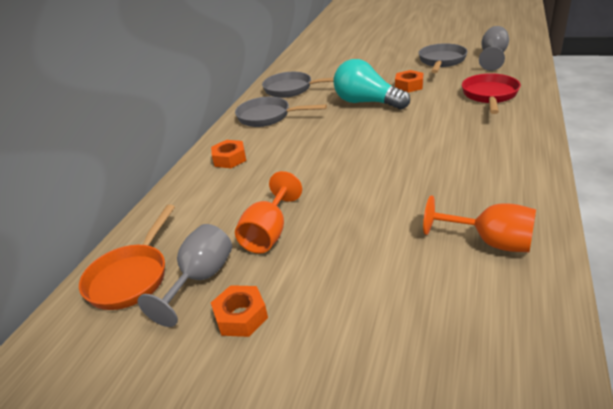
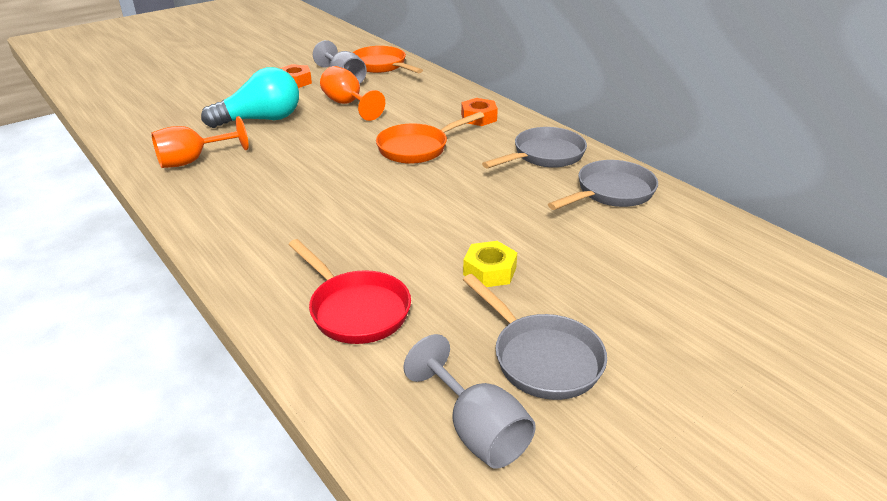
camera: 120 degrees right, 0 degrees up
(313, 157) = (417, 148): none -> orange pan
(367, 102) = (487, 219): turquoise light bulb -> turquoise light bulb (260, 120)
(409, 86) = (489, 271): orange nut -> yellow nut

